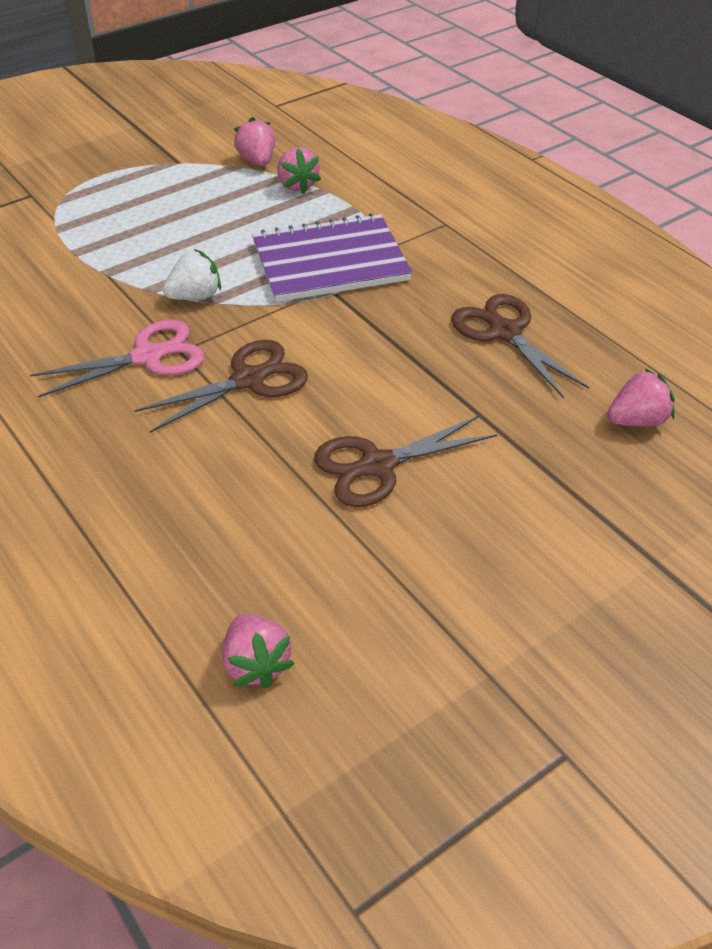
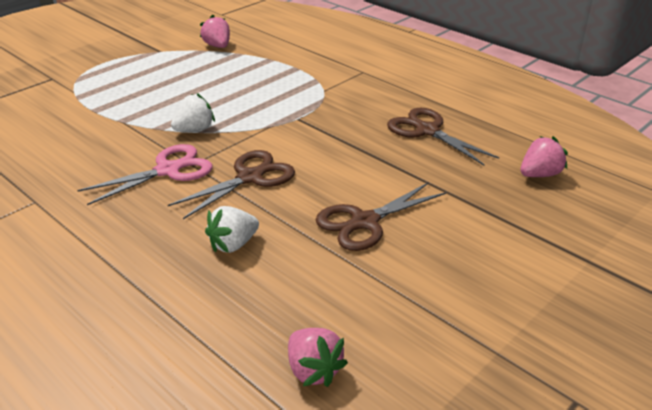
camera: 10 degrees left, 10 degrees down
(203, 477) = (233, 244): none -> white strawberry
(297, 185) = (251, 58): pink strawberry -> none
(330, 262) = (288, 100): purple notebook -> none

